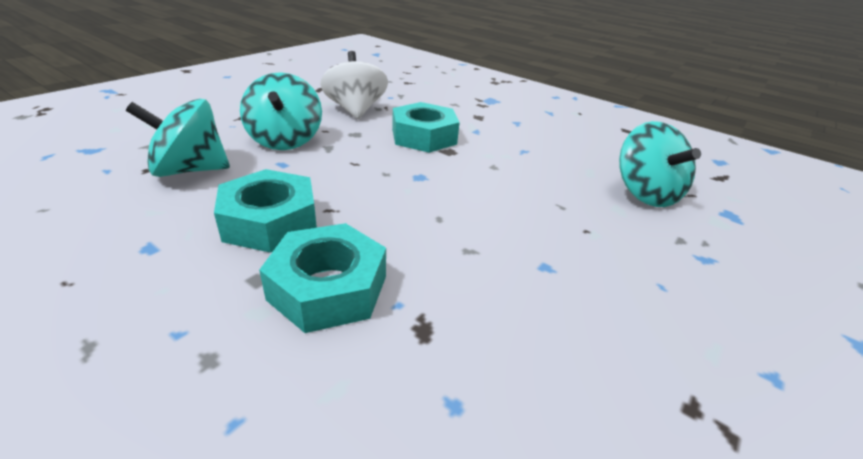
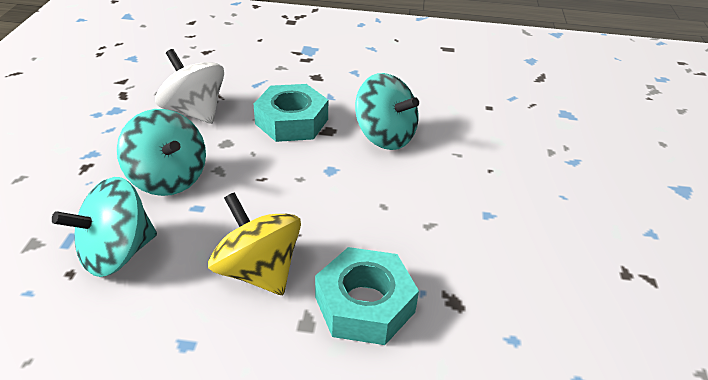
camera: 30 degrees left, 5 degrees up
(270, 221) = (258, 271): turquoise nut -> yellow spinning top
(645, 193) = (503, 116): turquoise spinning top -> turquoise spinning top (385, 136)

